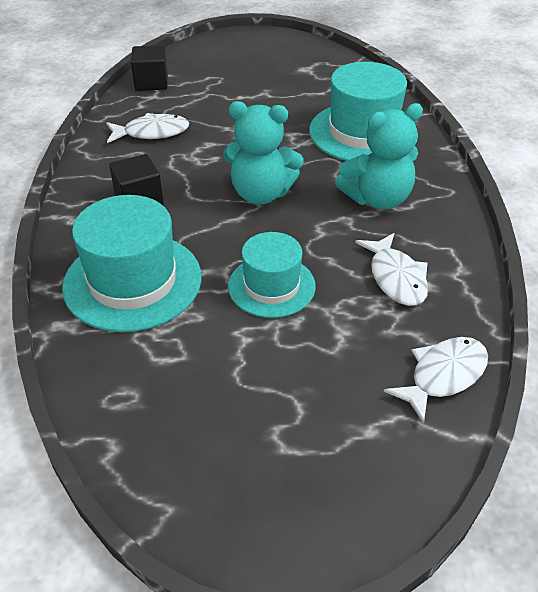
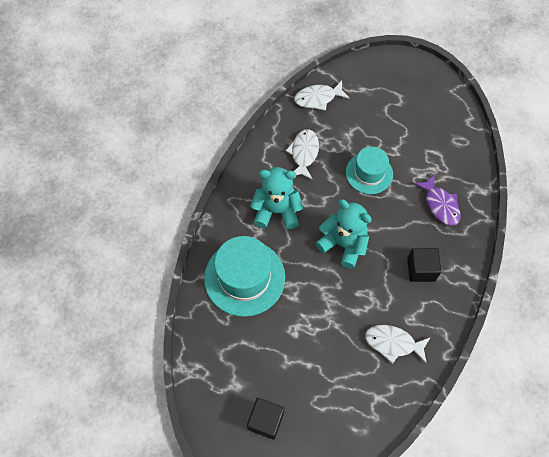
camera: 155 degrees left, 20 degrees up
(133, 281) = (440, 205): turquoise hat -> purple fish
(151, 83) = (373, 421): black cube -> black cube (266, 421)

